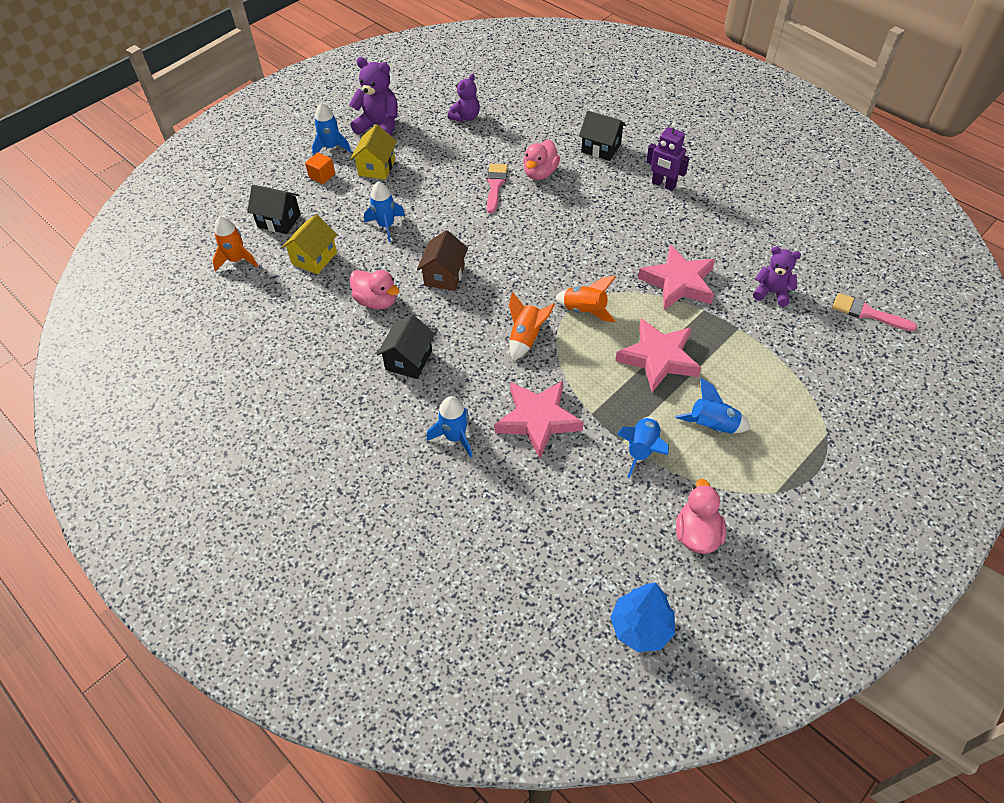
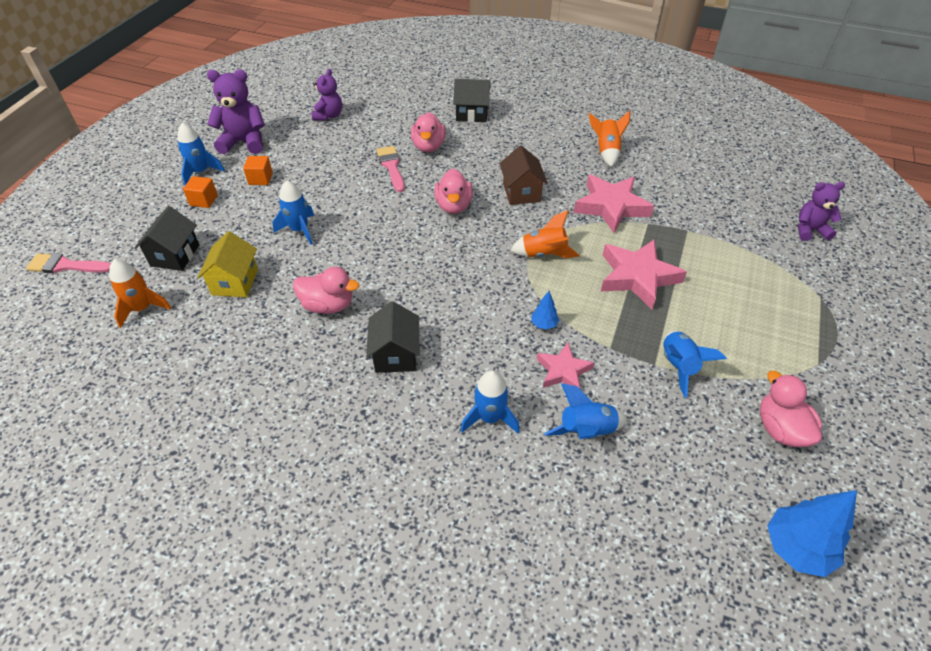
camera: 25 degrees left, 5 degrees down
(279, 221) = (175, 255): black house -> black house turned 75 degrees counterclockwise
(377, 167) = (260, 179): yellow house -> orange cube
(444, 275) = (387, 260): brown house -> brown house (521, 192)
(526, 338) = (503, 296): orange rocket -> orange rocket (606, 151)
(530, 240) = (453, 206): none -> pink duck
(538, 420) = (563, 371): pink star -> pink star, size x0.60
(546, 374) = (544, 324): none -> blue tree
(663, 185) = (545, 130): purple robot -> none
(712, 426) = (724, 322): blue rocket -> blue rocket (586, 431)
(772, 293) = (694, 193): purple teddy bear -> purple teddy bear (810, 230)
(867, 313) = (778, 189): pink brush -> pink brush (66, 266)

